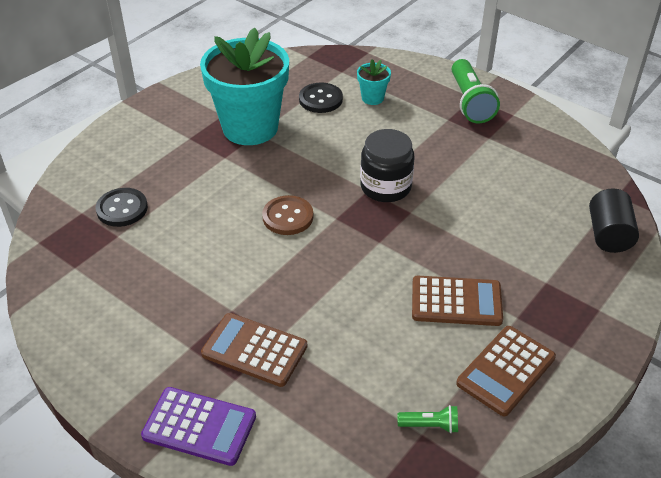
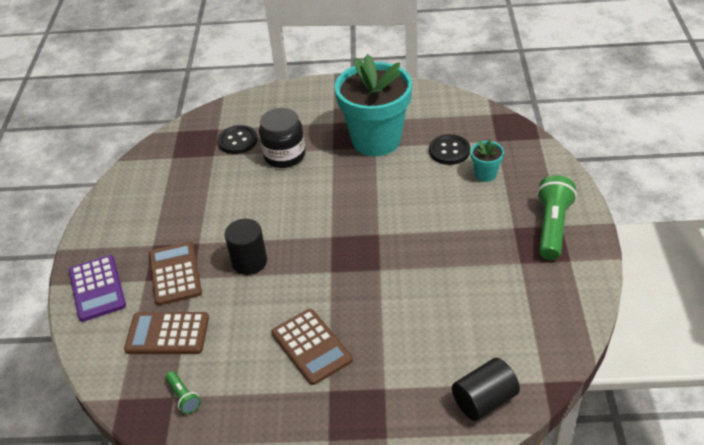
camera: 55 degrees right, 0 degrees up
(288, 217) = (307, 213): brown button -> none
(303, 287) = (249, 262): none -> black cylinder
(385, 187) = (392, 241): black jar -> black jar (284, 155)
(470, 102) = (552, 227): green flashlight -> green flashlight turned 150 degrees clockwise
(505, 370) = (268, 412): brown calculator -> brown calculator (167, 334)

